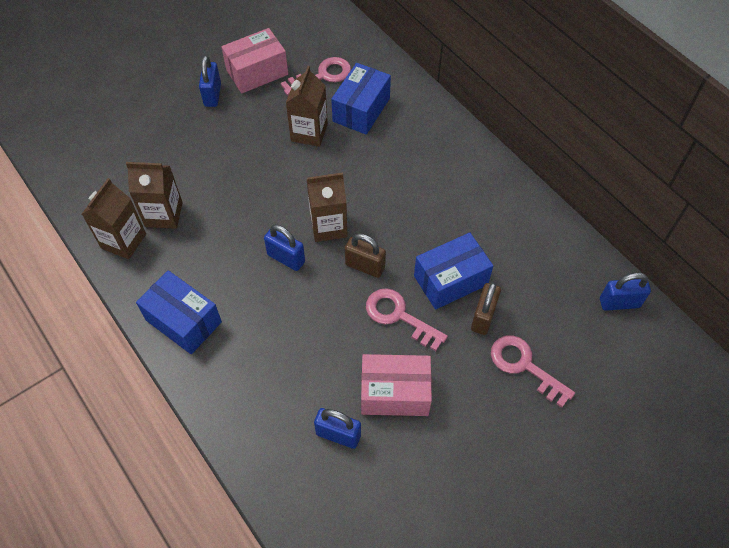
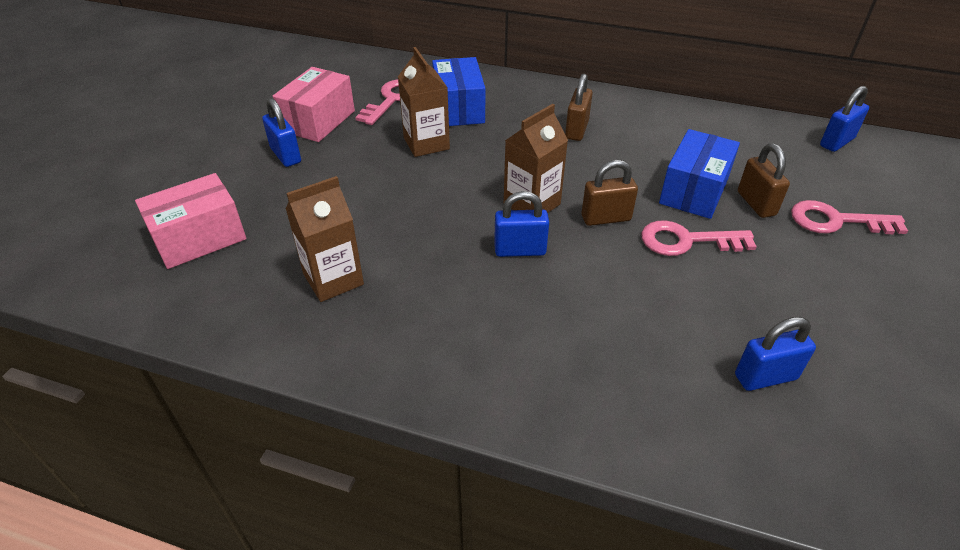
camera: 35 degrees left, 15 degrees down
(123, 241) = (305, 330): brown carton -> none
(183, 321) = (469, 369): blue box -> none
(395, 393) = (766, 305): pink box -> pink box (199, 238)
(426, 177) = (576, 130): none -> brown padlock

